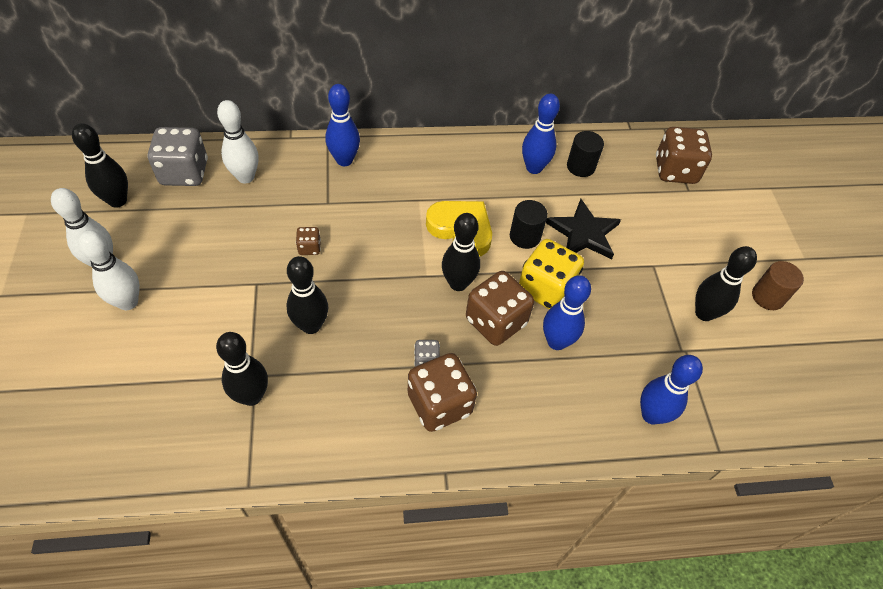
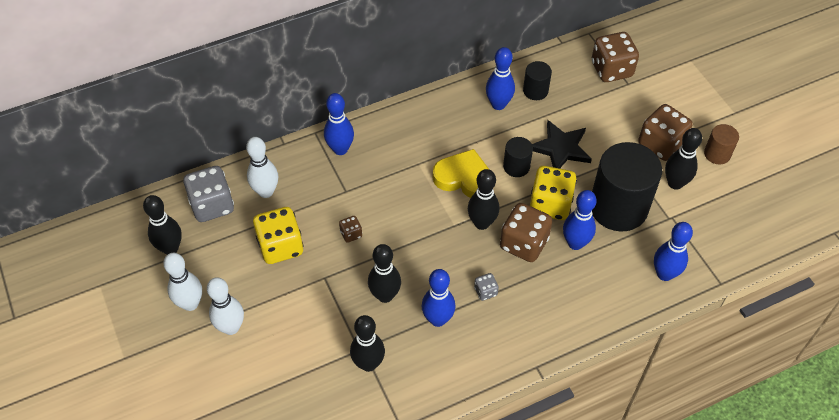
camera: 15 degrees left, 0 degrees up
(229, 236) = (280, 246): none -> yellow dice
(356, 373) = (438, 319): none -> blue bowling pin
(439, 404) = (510, 320): brown dice -> brown dice (661, 144)
(624, 318) = (618, 207): none -> black cylinder

